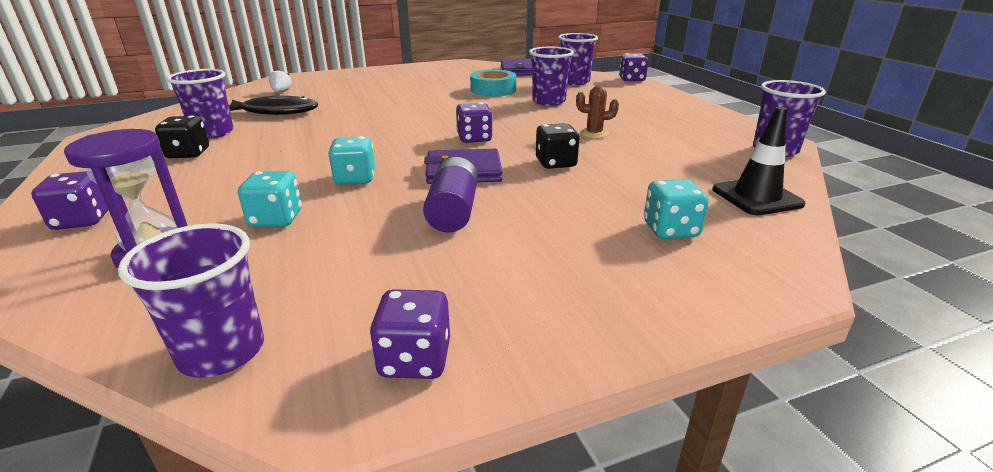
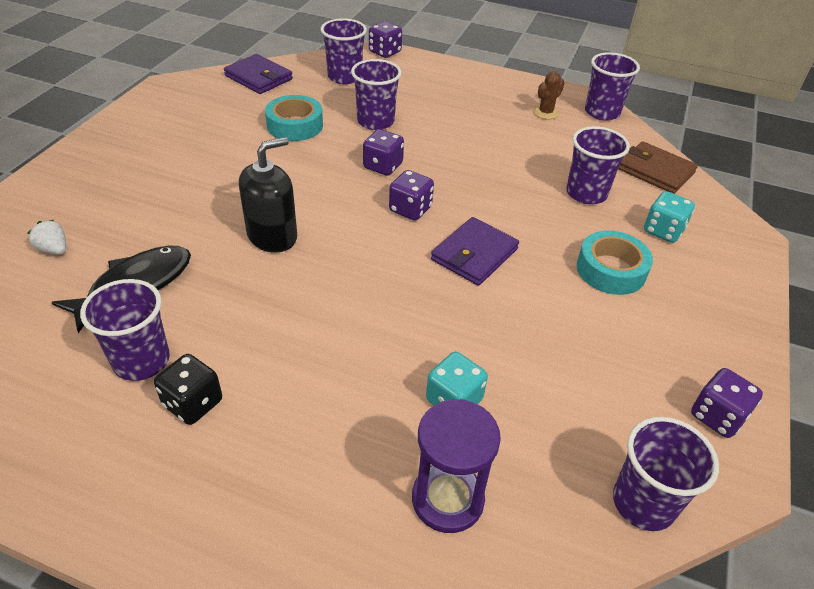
camera: 50 degrees left, 15 degrees up
(82, 220) = (306, 538): purple dice -> purple dice (383, 166)
(355, 178) = (418, 318): turquoise dice -> none
(372, 120) = (272, 236): none -> black soap dispenser
(453, 211) = (543, 300): purple battery -> none
(553, 225) = (611, 270): none -> turquoise tape
(555, 163) = (514, 205): black dice -> none
(594, 133) = (480, 152): brown cactus -> brown cactus (545, 112)
(639, 181) = (586, 193): none -> purple cup
(756, 197) = (655, 171): black traffic cone -> brown wallet

